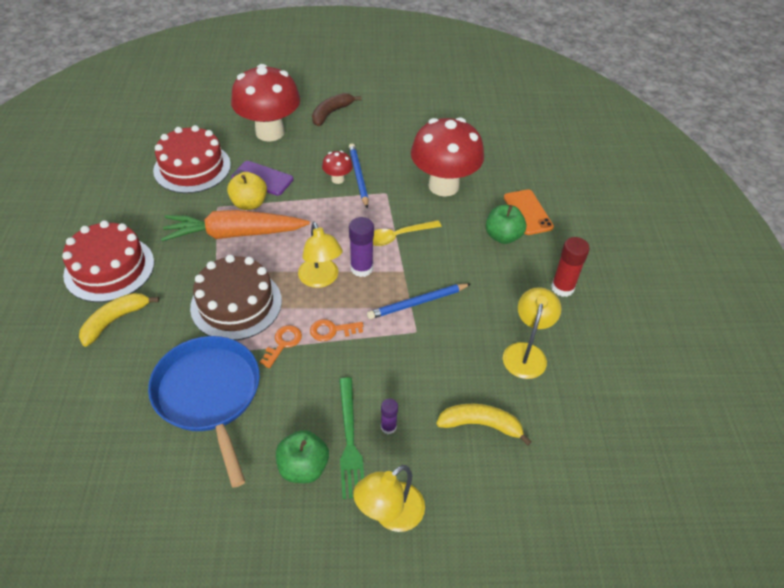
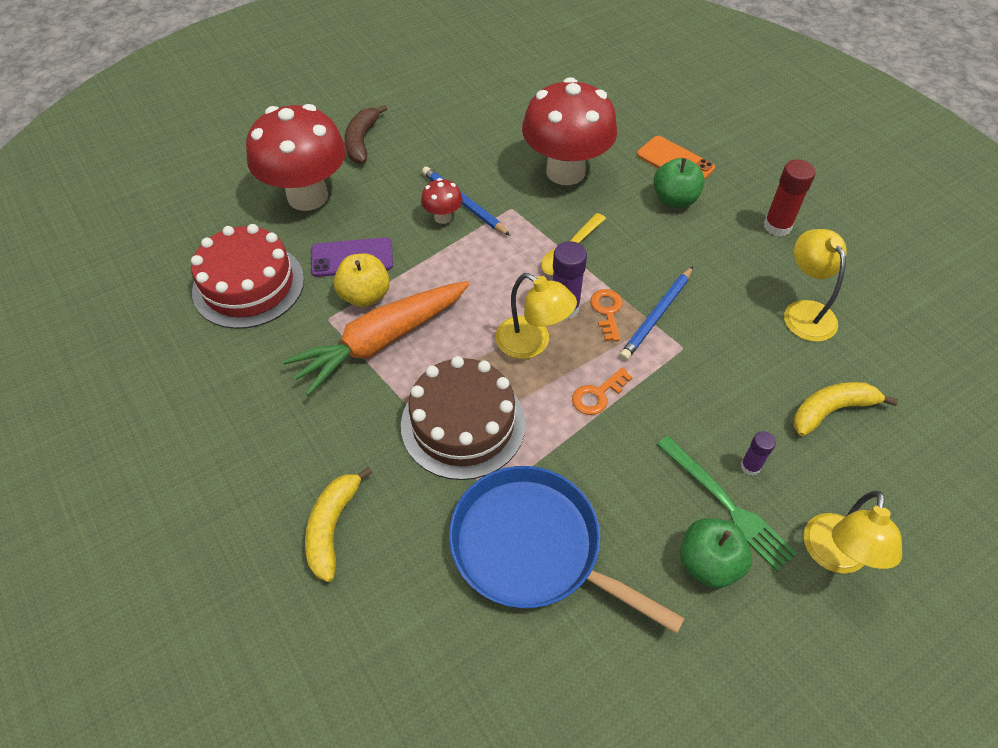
camera: 30 degrees left, 5 degrees up
(109, 268) = (261, 467): red cake -> none
(283, 343) = (559, 440): orange key -> orange key (607, 311)

